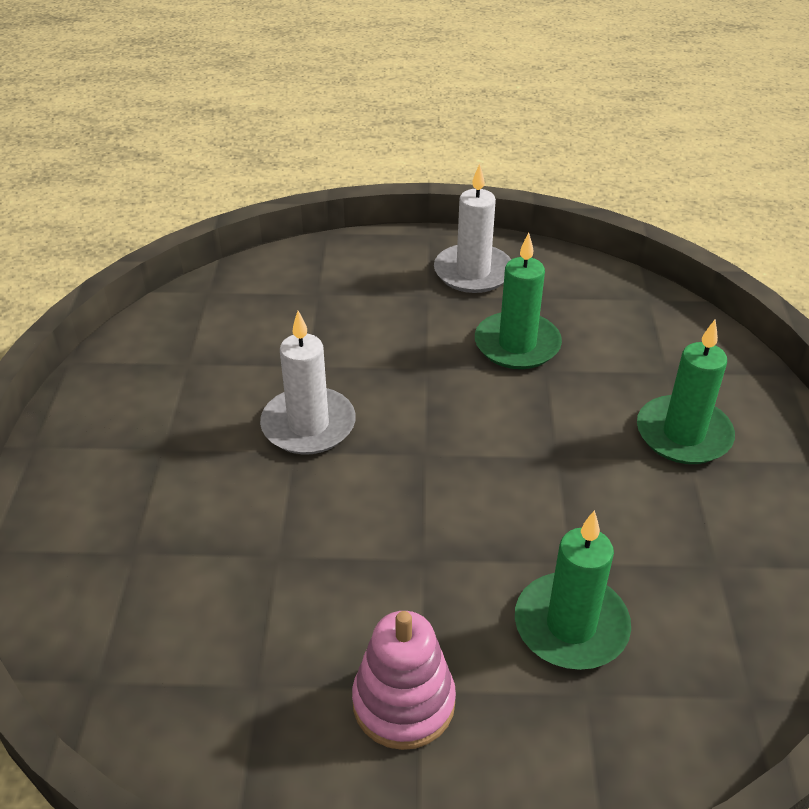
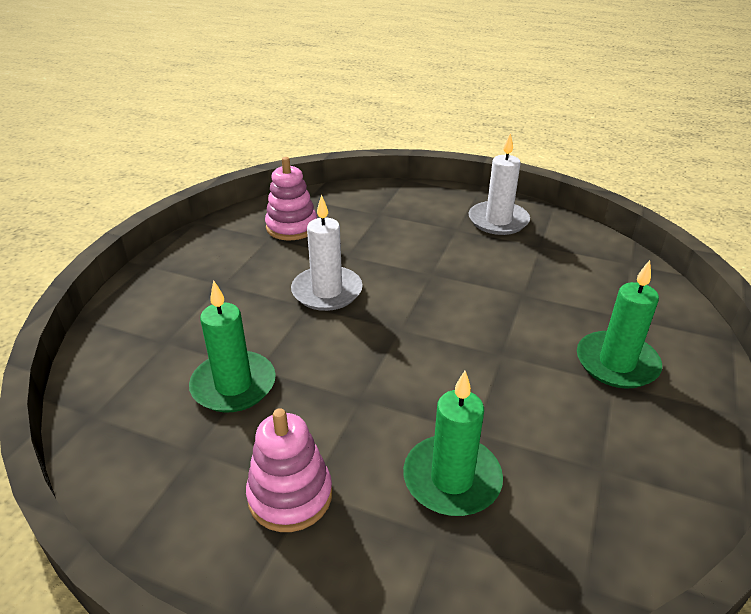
camera: 20 degrees right, 5 degrees down
(211, 340) = (292, 227): none -> pink stacking toy
(517, 344) = (508, 273): green candle -> green candle (233, 385)

